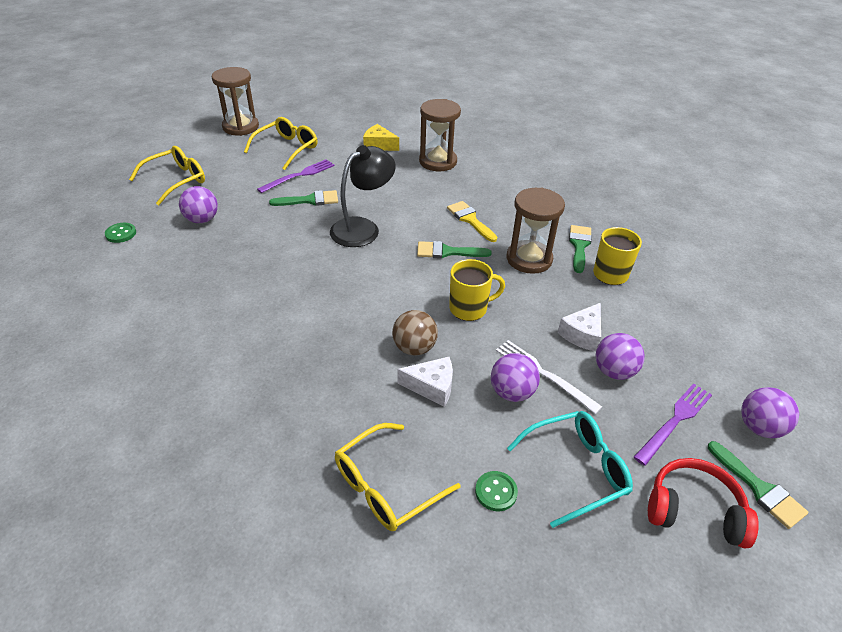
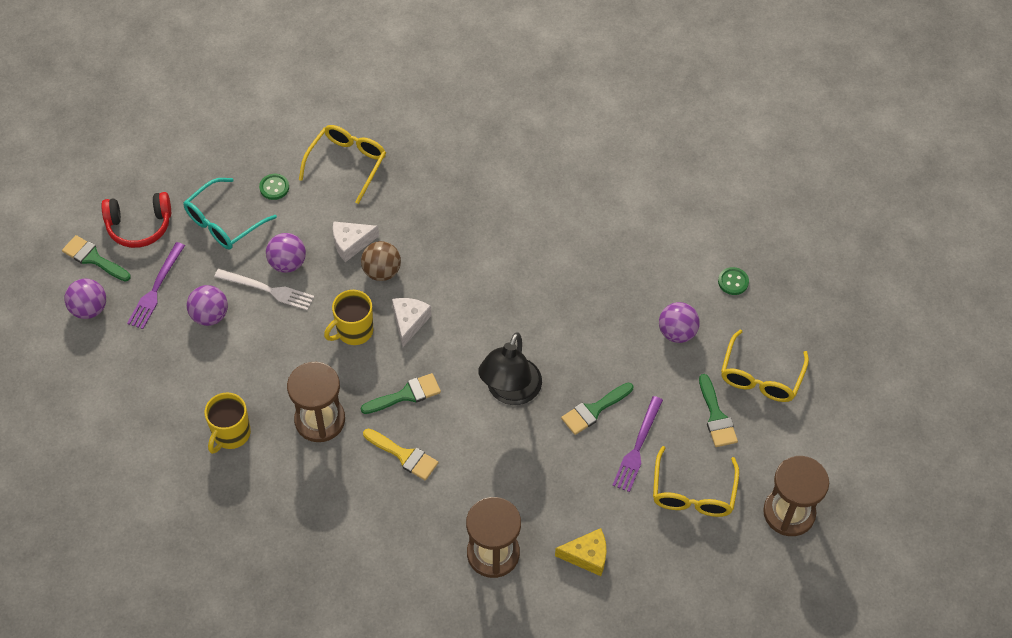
camera: 155 degrees right, 15 degrees up
(579, 246) = (272, 464): green brush -> green brush (716, 416)
(582, 334) = (244, 344): white cheese -> white cheese (409, 322)

